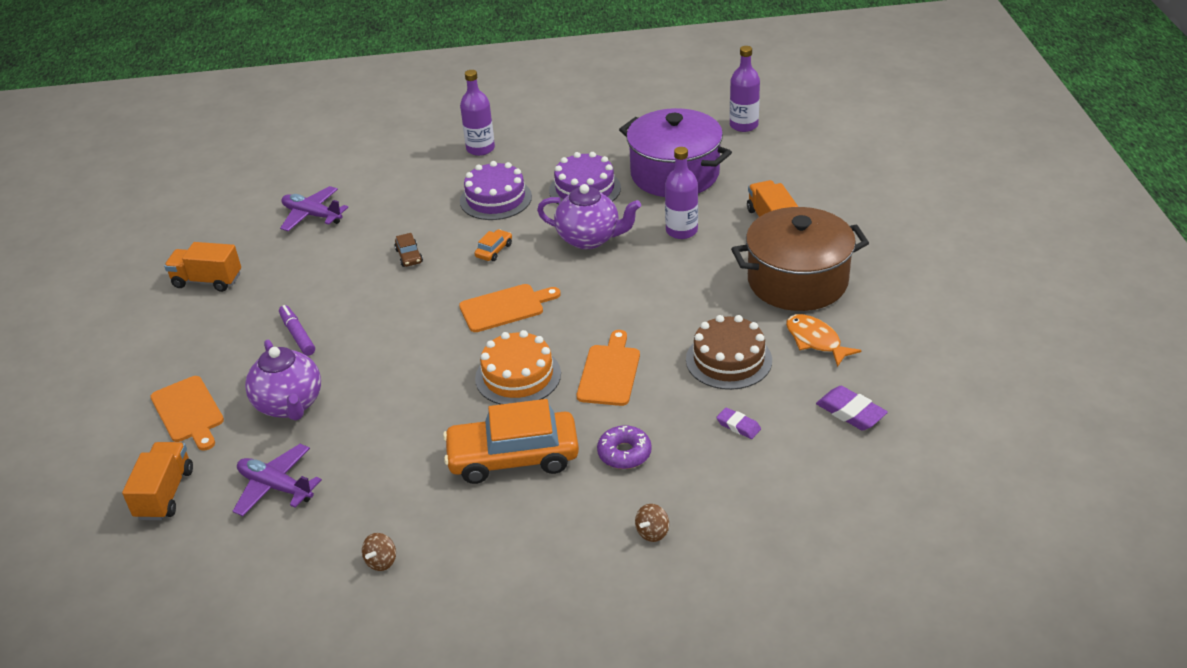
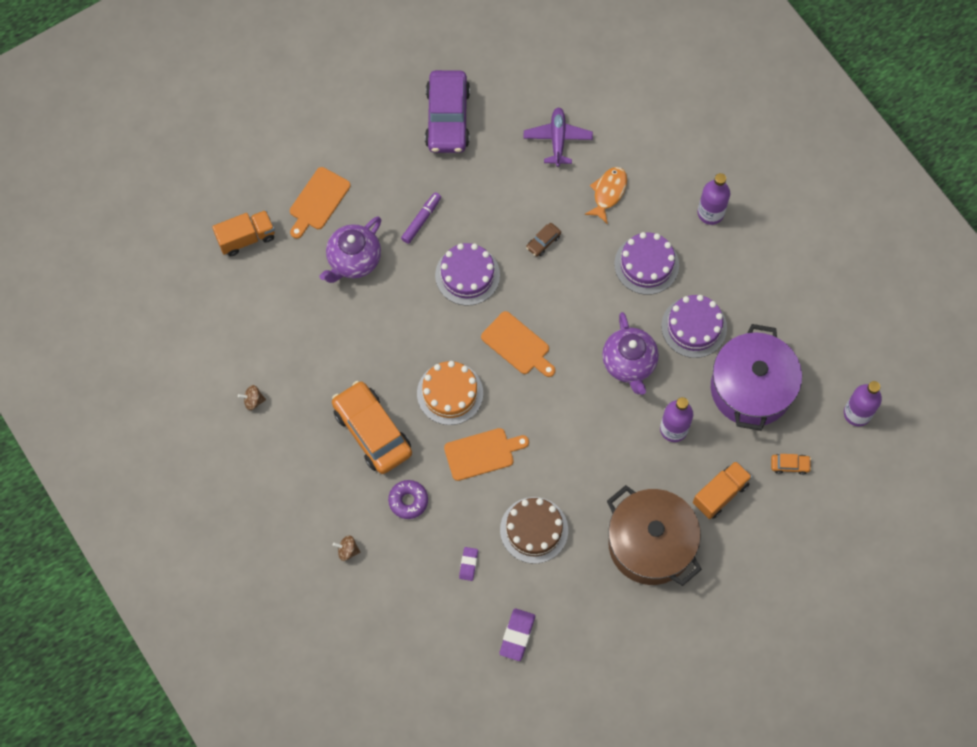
camera: 60 degrees right, 30 degrees up
(207, 281) = (447, 118): orange truck -> purple car
(275, 487) = (281, 300): purple plane -> none
(393, 320) = (467, 275): none -> purple cake
(494, 250) = (580, 300): orange car -> orange car (790, 465)
(815, 341) = (584, 583): orange fish -> orange fish (608, 193)

